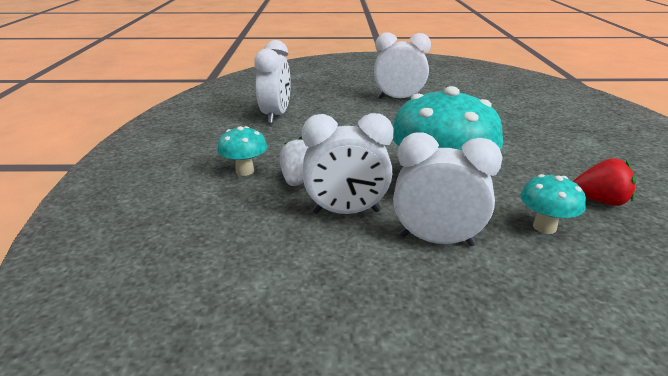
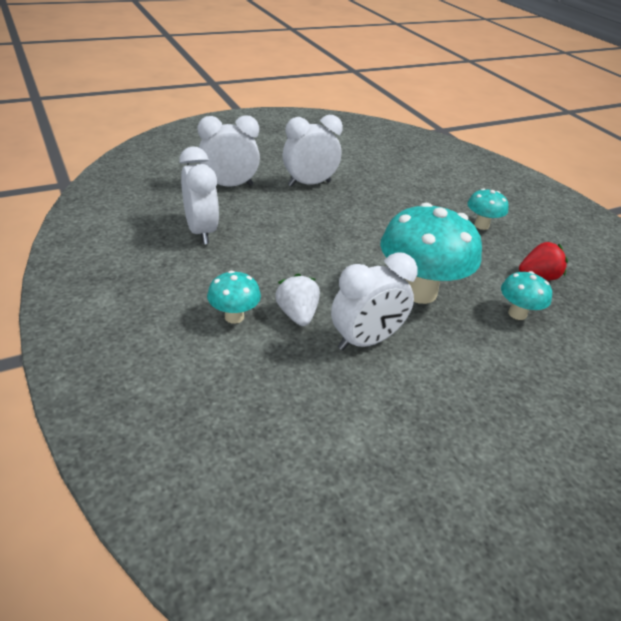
camera: 30 degrees left, 10 degrees up
(436, 240) = (454, 349): white clock -> white clock (229, 186)
(559, 149) = (481, 225): none -> turquoise mushroom

